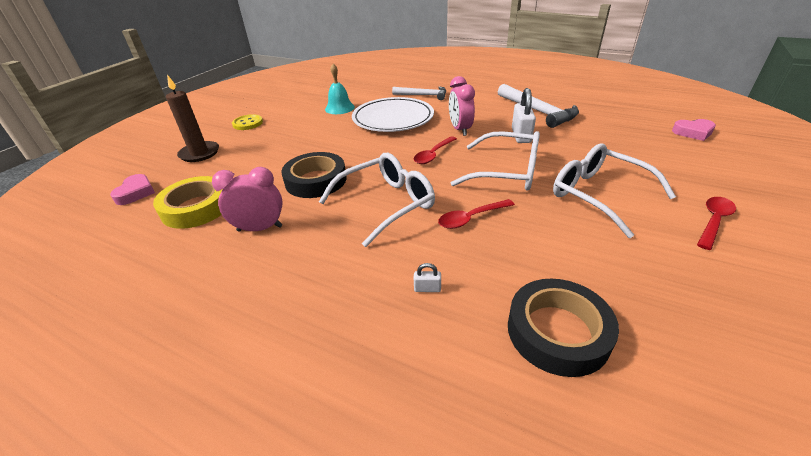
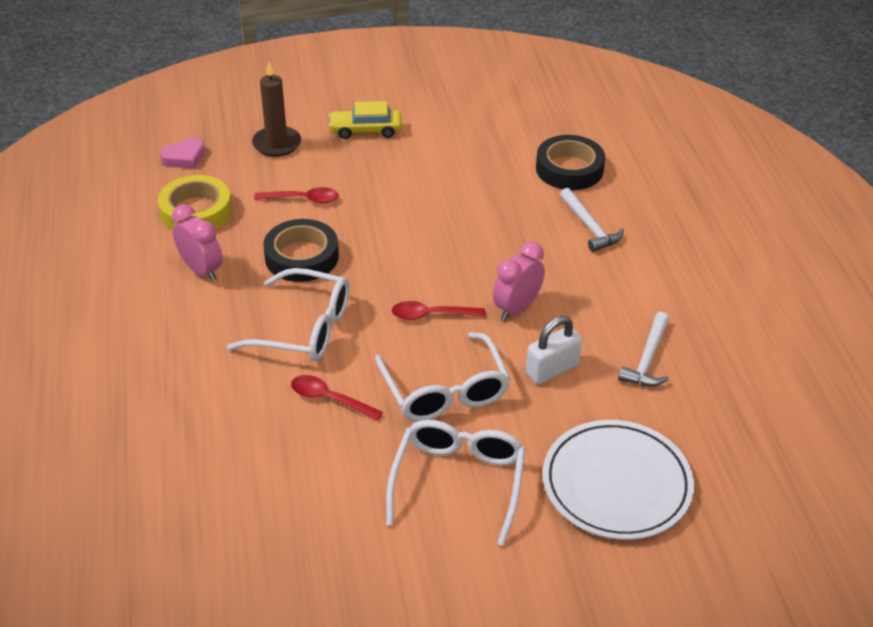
camera: 50 degrees right, 5 degrees up
(248, 123) = (366, 130): yellow button -> yellow car
(339, 108) = (475, 175): turquoise bell -> none
(393, 118) = (491, 236): white plate -> white plate (616, 484)
(427, 288) = (208, 414): white padlock -> none
(538, 111) = (647, 359): white hammer -> white hammer, size x0.65
(557, 332) = (217, 510): black tape -> black tape (569, 169)
(693, 132) = (728, 539): pink heart -> none
(713, 221) = (478, 588): red spoon -> red spoon (302, 199)

